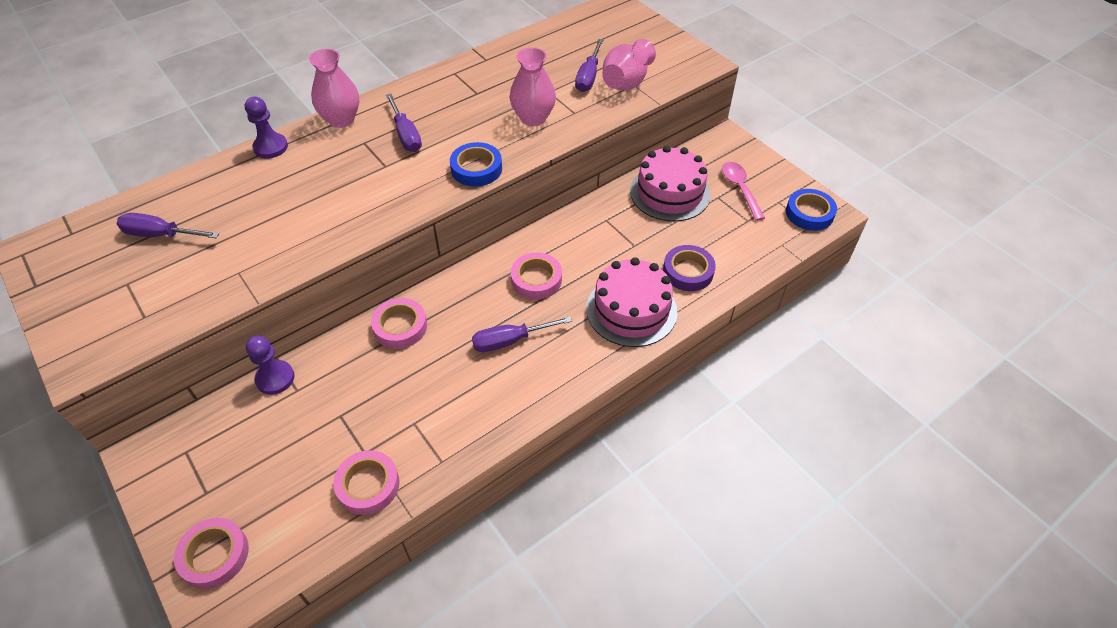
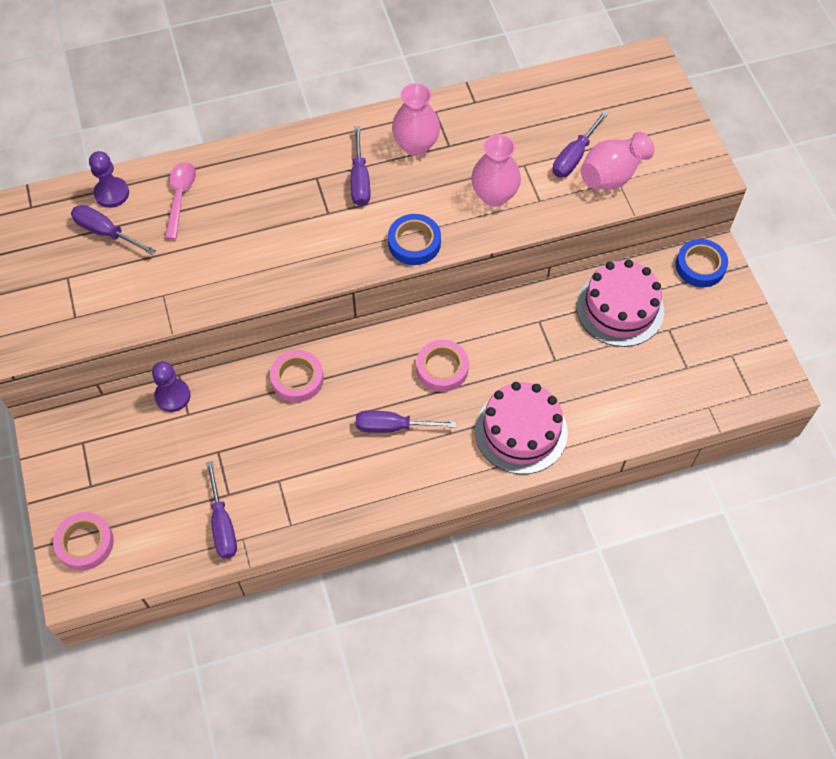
camera: 20 degrees right, 10 degrees up
(271, 147) = (227, 157): purple pawn -> purple pawn (112, 193)
(341, 119) = (303, 142): pink vase -> pink vase (416, 145)
(368, 485) = (222, 525): pink tape -> purple screwdriver
(688, 271) = (596, 407): purple tape -> none
(740, 189) = (697, 326): pink spoon -> pink spoon (180, 197)
(809, 213) = (757, 379): blue tape -> blue tape (700, 266)

